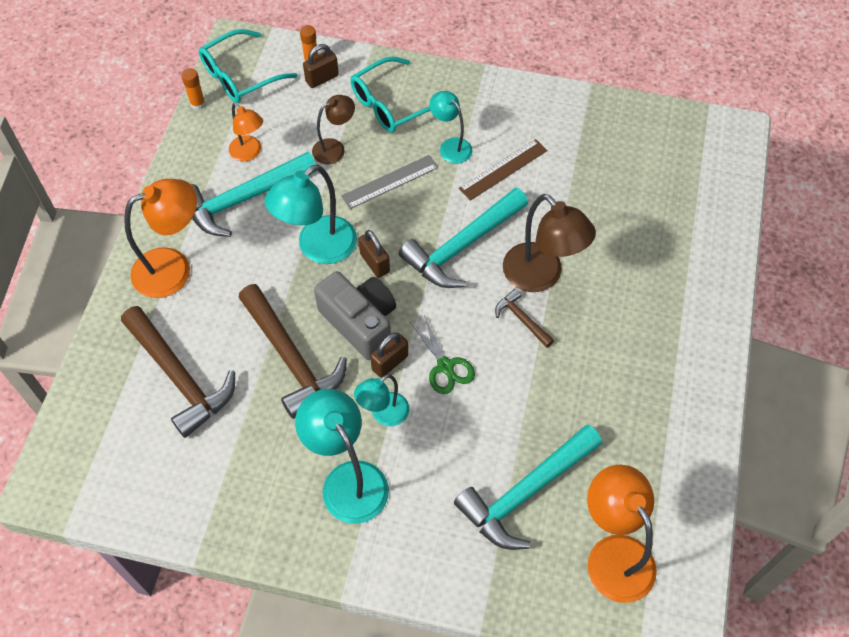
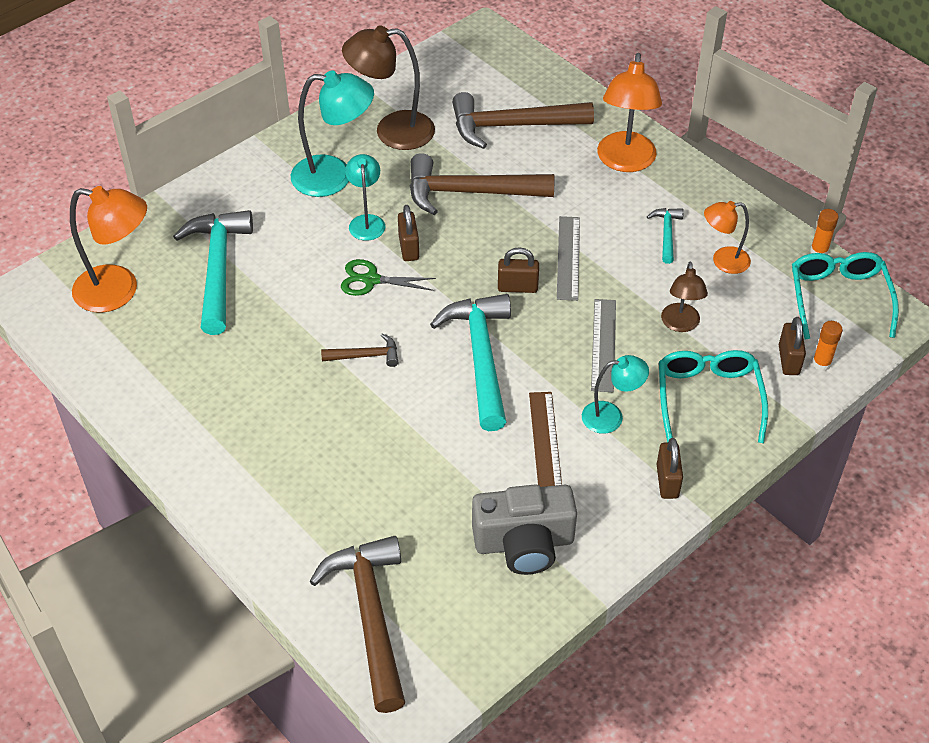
camera: 125 degrees right, 10 degrees down
(244, 200) = (666, 234): turquoise hammer -> turquoise hammer, size x0.48
(318, 248) = (568, 258): turquoise lamp -> grey ruler
(360, 322) = (465, 248): grey camera -> grey camera (524, 543)
(477, 94) = (667, 481): none -> brown padlock
(541, 276) = (395, 396): brown lamp -> brown lamp (392, 131)
(709, 185) = (370, 616): none -> brown hammer

